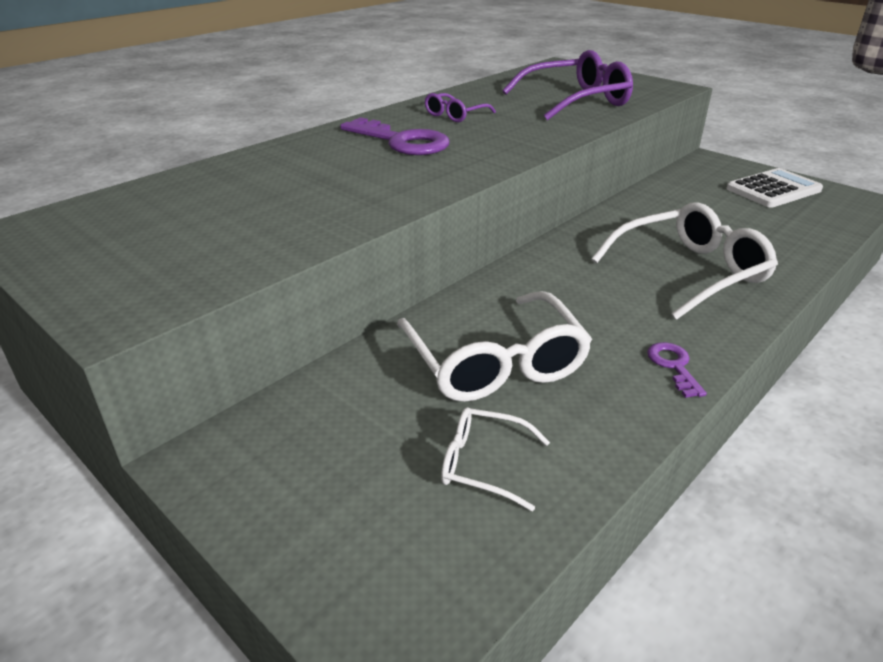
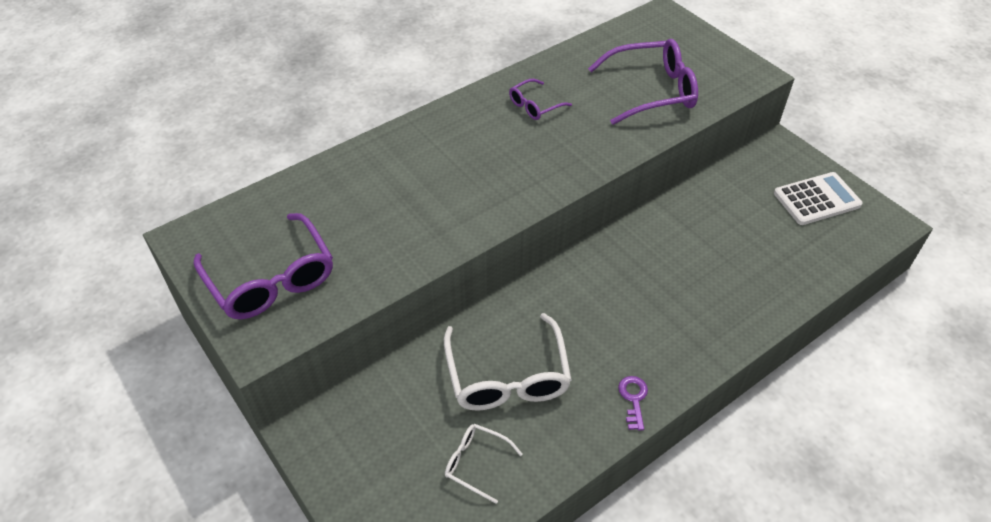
camera: 10 degrees right, 15 degrees up
(141, 255) = (271, 279): none -> purple glasses
(401, 141) = (478, 146): purple key -> none
(689, 272) = (689, 300): white glasses -> none

